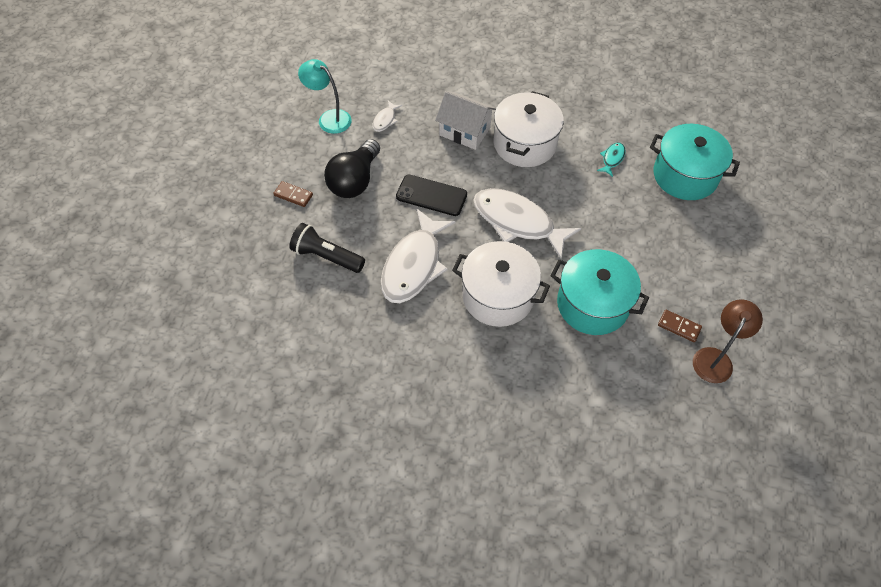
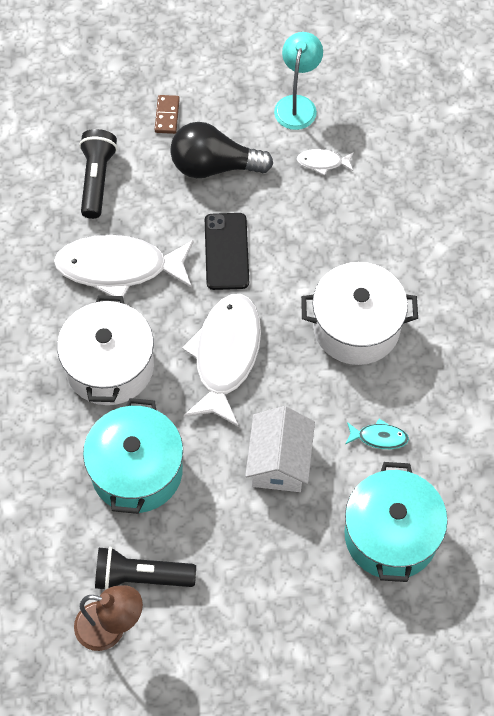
camera: 70 degrees right, 5 degrees up
(464, 131) = (345, 253): white house -> white house (279, 462)
(679, 327) = (141, 577): brown domino -> black flashlight

